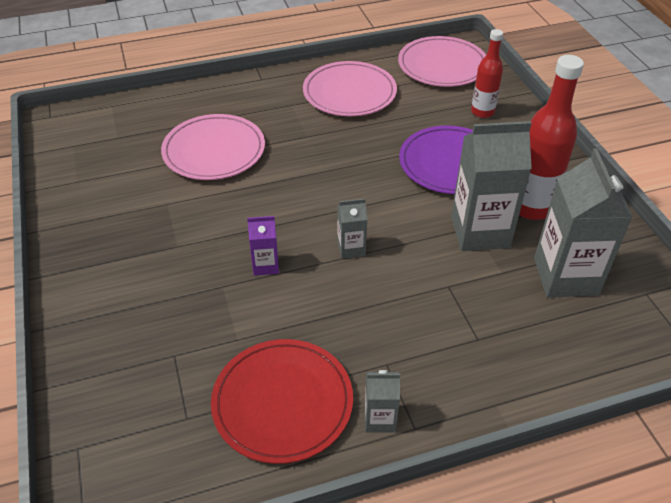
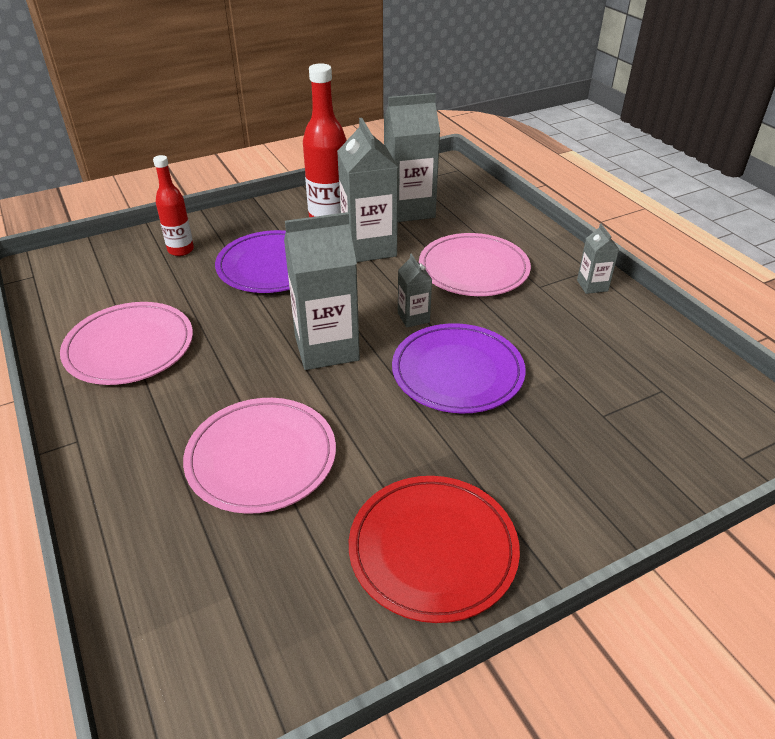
camera: 100 degrees left, 5 degrees down
(265, 265) = (457, 372): purple carton -> purple plate
(282, 402) = (609, 336): red plate -> red plate (433, 549)
(321, 189) = (326, 348): none -> grey carton
(442, 65) = (79, 279): pink plate -> pink plate (473, 269)

